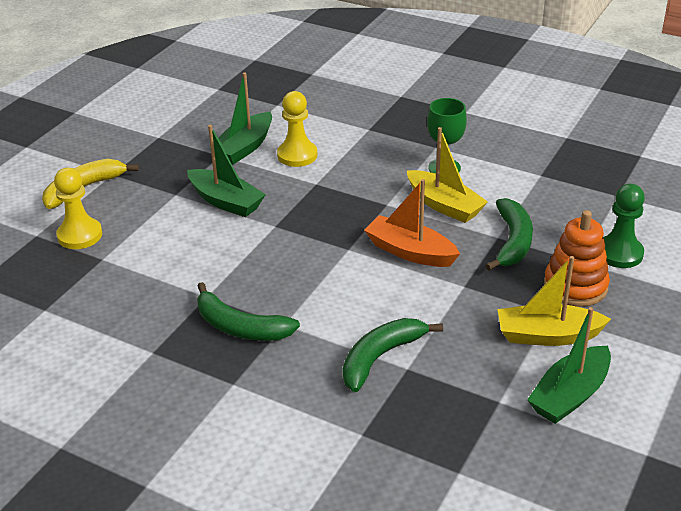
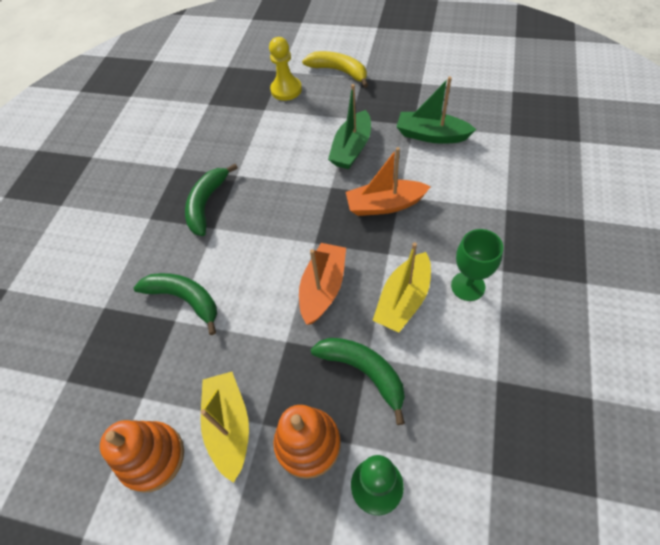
camera: 80 degrees right, 20 degrees up
(297, 155) = (436, 171): yellow pawn -> none
(323, 194) = (385, 205): none -> orange boat
(512, 242) = (364, 372): green banana -> green banana turned 135 degrees counterclockwise
(570, 395) = (152, 457): green boat -> orange stacking toy

